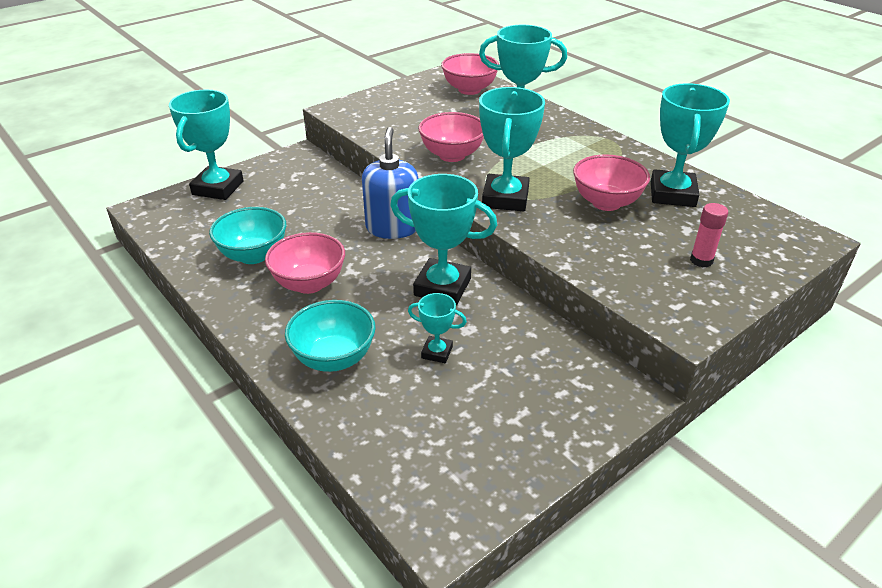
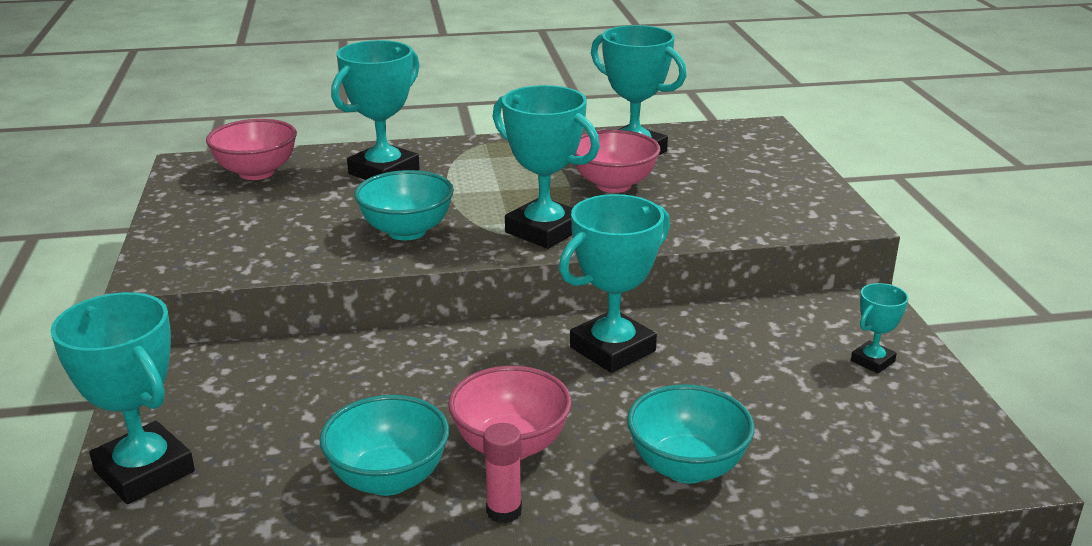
camera: 60 degrees left, 10 degrees down
(392, 228) = (451, 346): blue soap dispenser -> none
(437, 352) = (729, 390): turquoise trophy -> turquoise trophy (872, 361)
(452, 155) = (406, 231): pink bowl -> turquoise bowl
(701, 260) = (754, 180): pink glue stick -> pink glue stick (504, 511)

